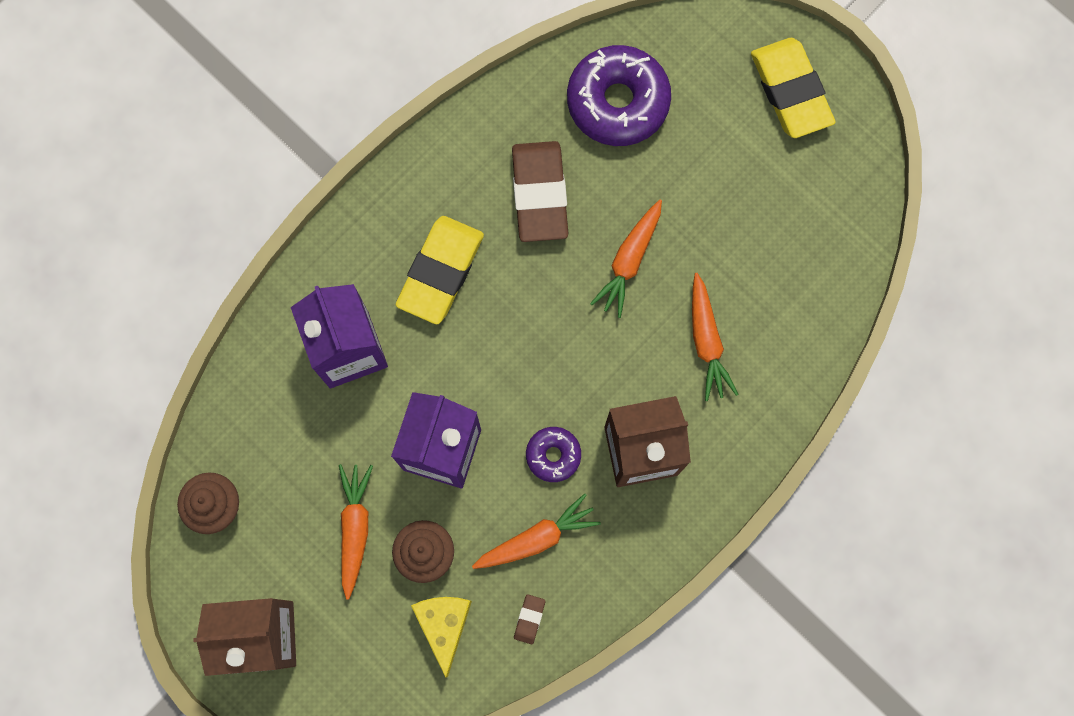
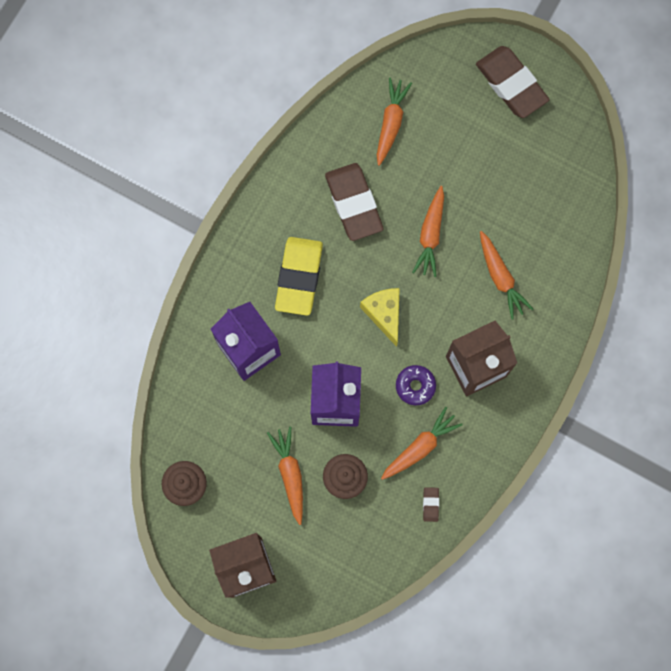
camera: 15 degrees left, 0 degrees up
(444, 625) = (372, 525): yellow cheese -> yellow cheese (384, 314)
(617, 102) = (391, 123): purple donut -> orange carrot
(790, 91) = (511, 84): yellow eraser -> brown eraser

